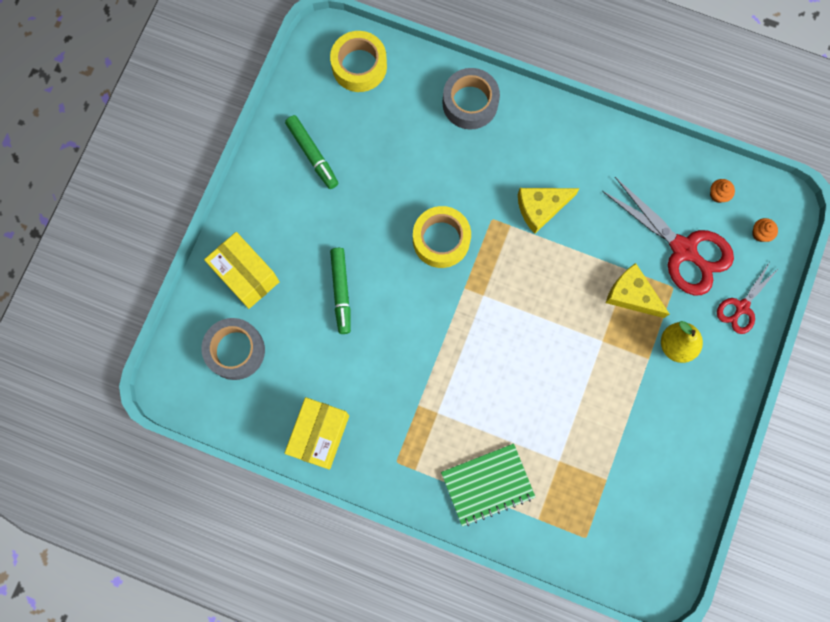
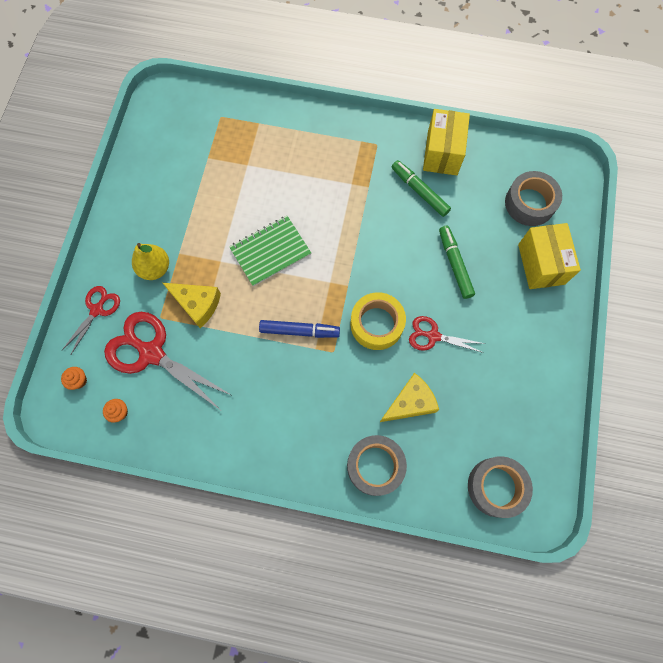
camera: 170 degrees right, 5 degrees down
(246, 275) = (541, 264): yellow box -> yellow box turned 45 degrees clockwise
(312, 154) = (516, 384): green marker -> green marker (419, 191)
(359, 66) = (496, 487): yellow tape -> grey tape
(384, 217) = (433, 336): none -> red scissors
(487, 484) = (302, 139): green notebook -> green notebook (270, 251)
(524, 246) = (299, 331): none -> blue marker
(541, 208) = (289, 369): yellow cheese -> yellow cheese (410, 402)

